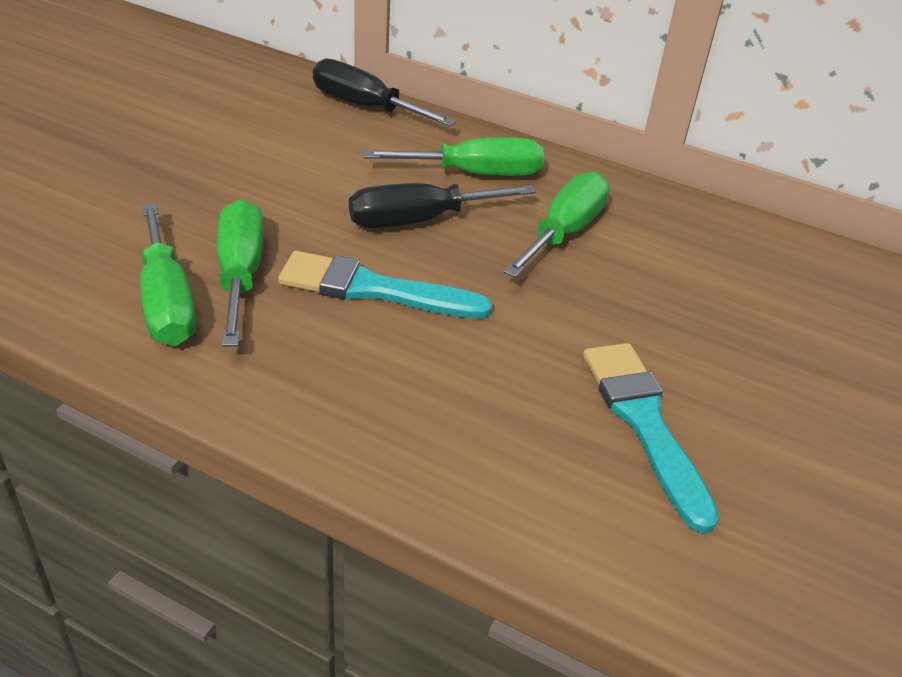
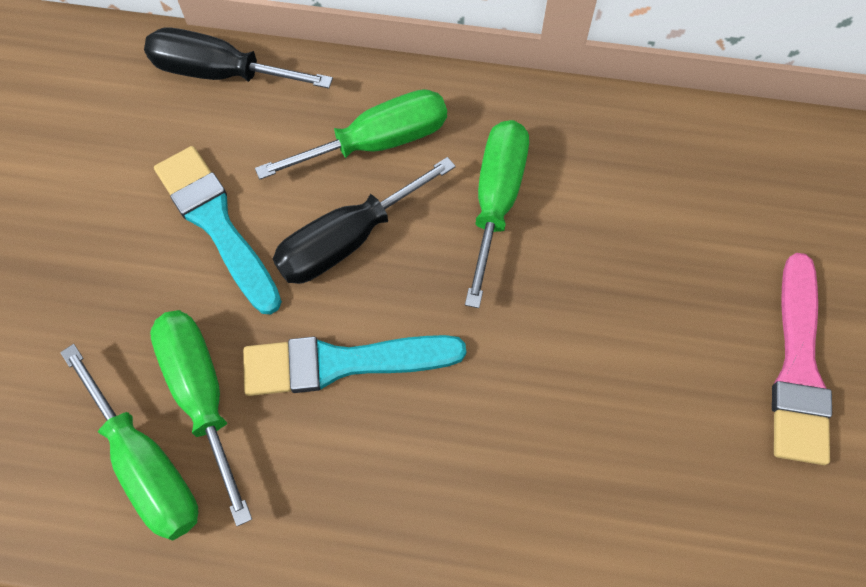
camera: 15 degrees left, 25 degrees up
(644, 424) = (651, 443): turquoise brush -> turquoise brush (217, 224)
(819, 415) = (798, 367): none -> pink brush

